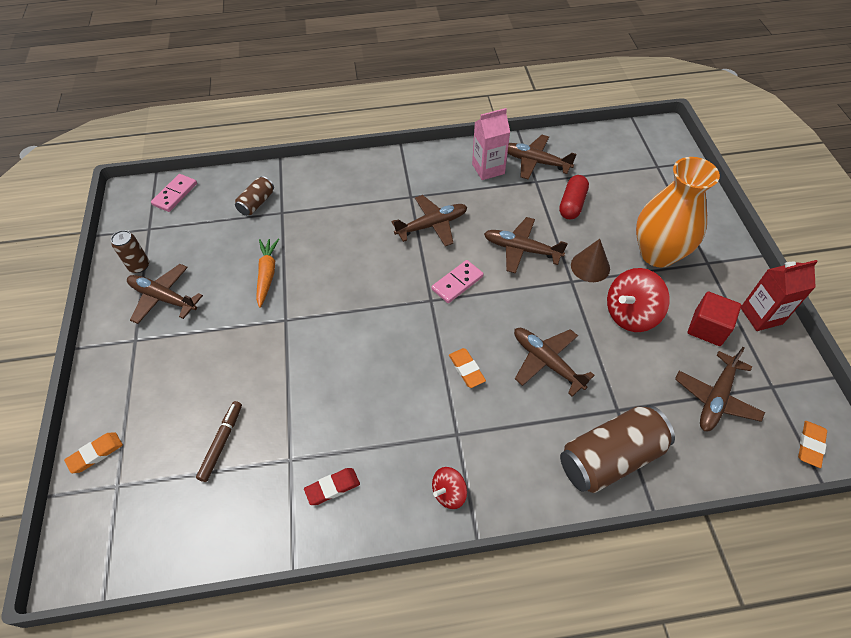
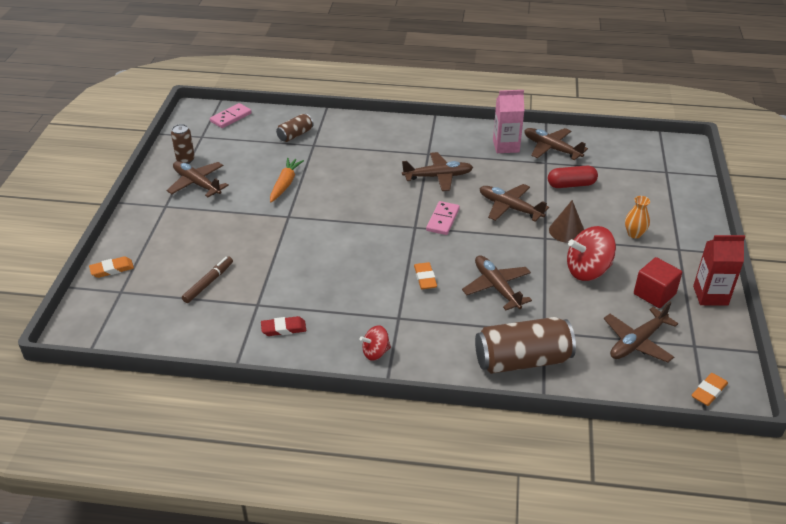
camera: 15 degrees right, 15 degrees down
(457, 283) = (442, 220): pink domino -> pink domino turned 45 degrees counterclockwise
(572, 204) = (571, 184): red capsule -> red capsule turned 45 degrees clockwise
(657, 254) = (634, 234): orange vase -> orange vase, size x0.41

